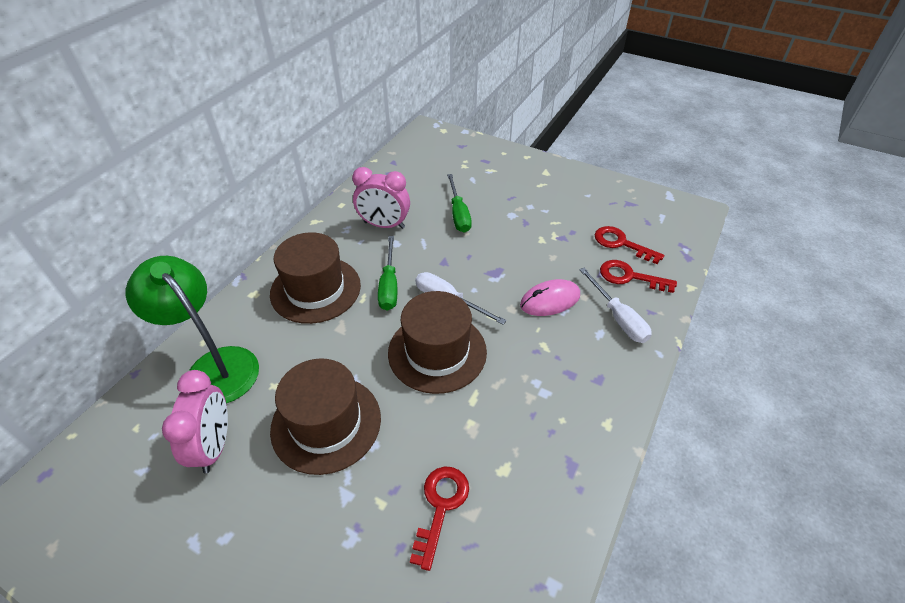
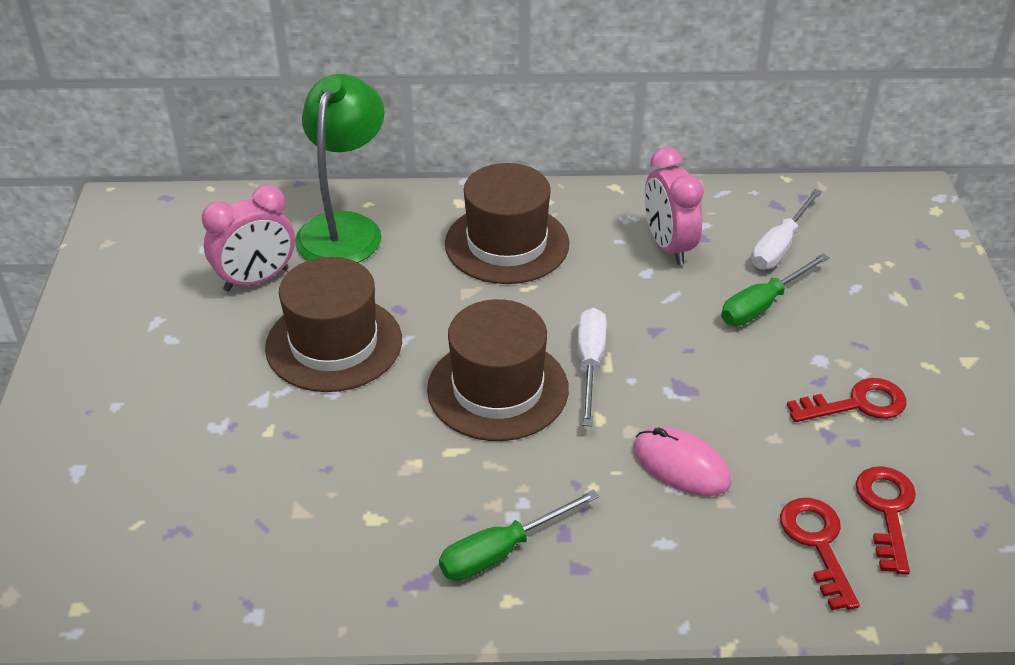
camera: 60 degrees right, 5 degrees down
(389, 285) = (567, 300): green screwdriver -> green screwdriver (502, 551)
(440, 506) = (293, 480): red key -> red key (857, 404)
(618, 318) = (714, 555): white screwdriver -> white screwdriver (780, 246)

